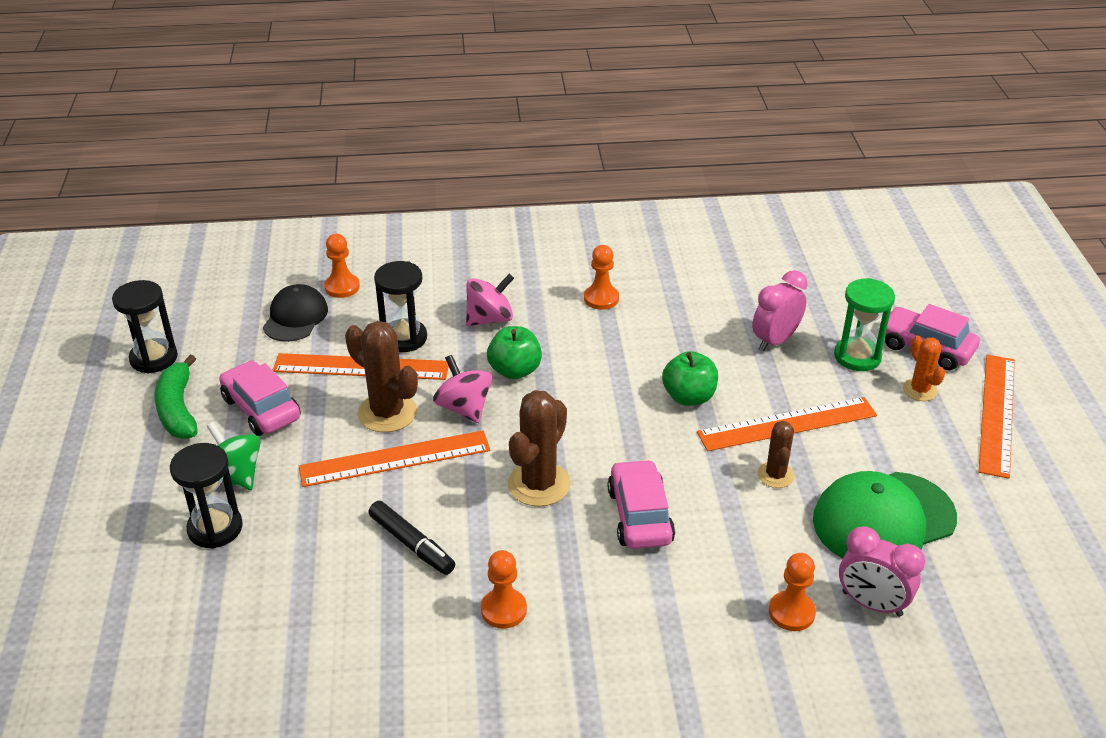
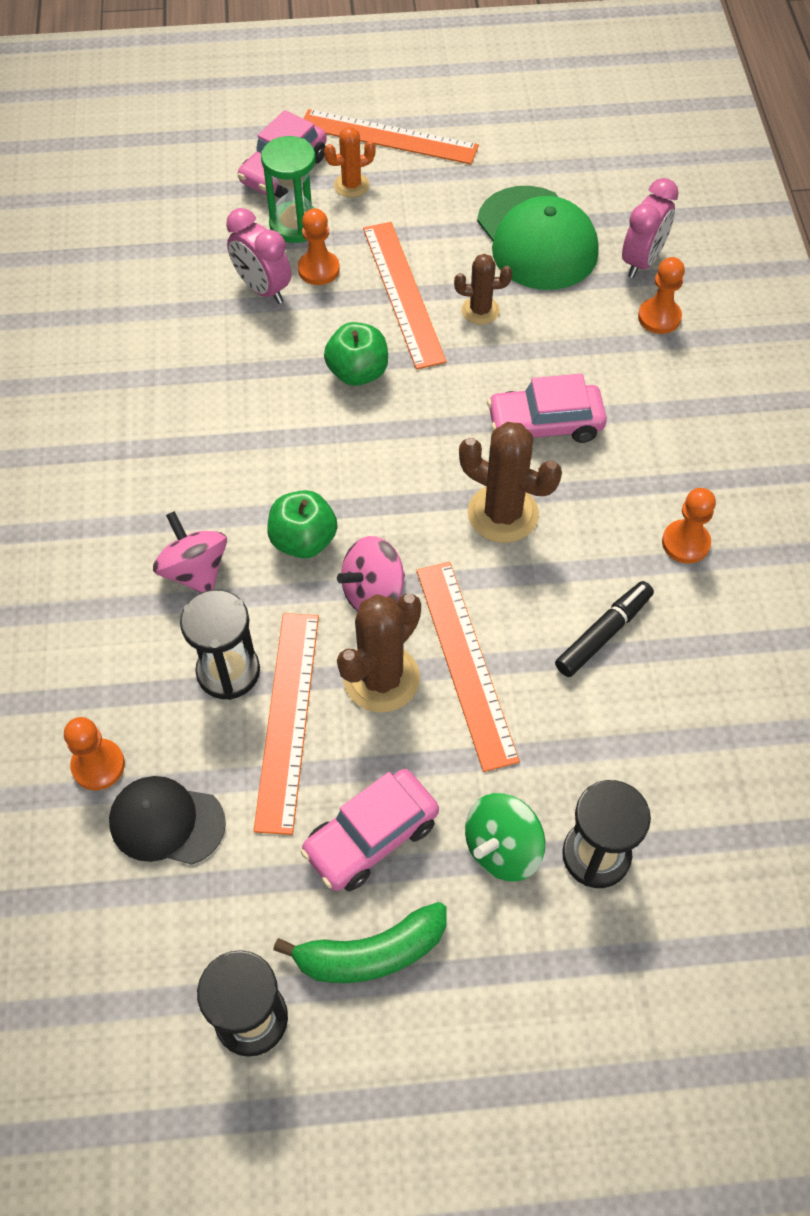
camera: 90 degrees left, 20 degrees up
(601, 298) = (164, 449): orange pawn -> orange pawn (318, 269)

